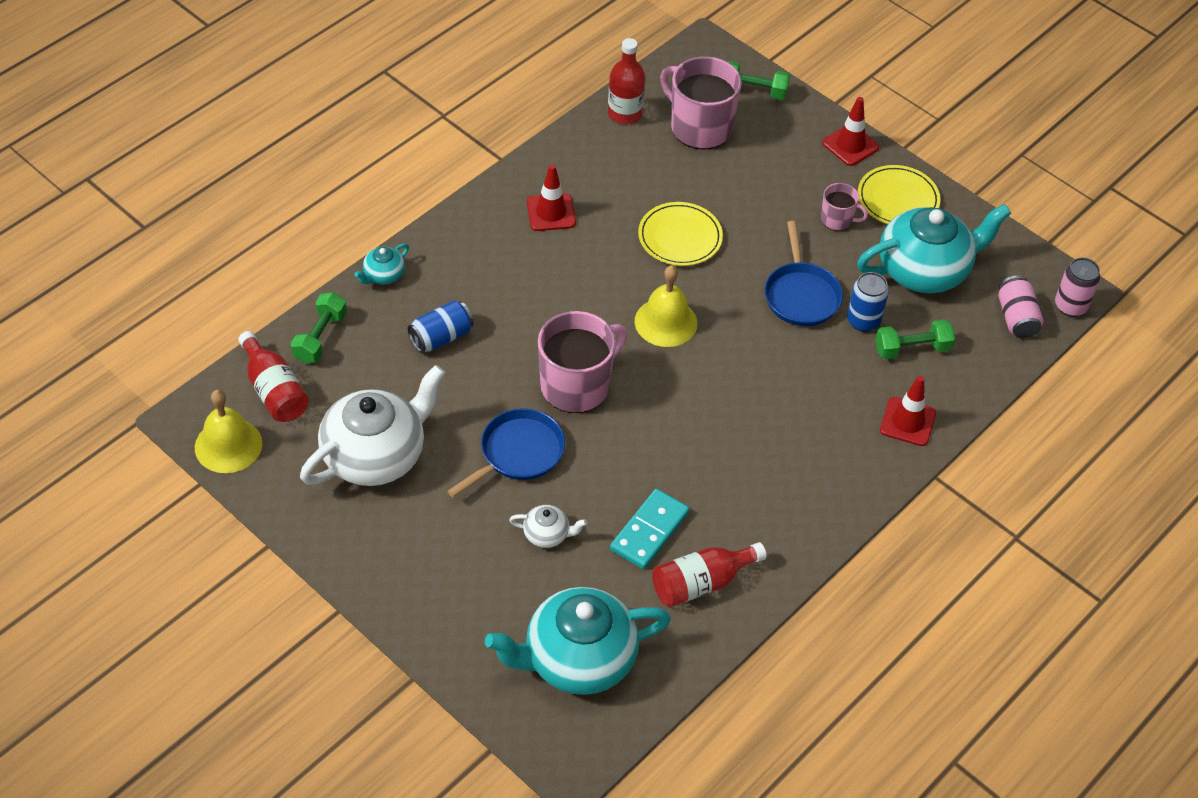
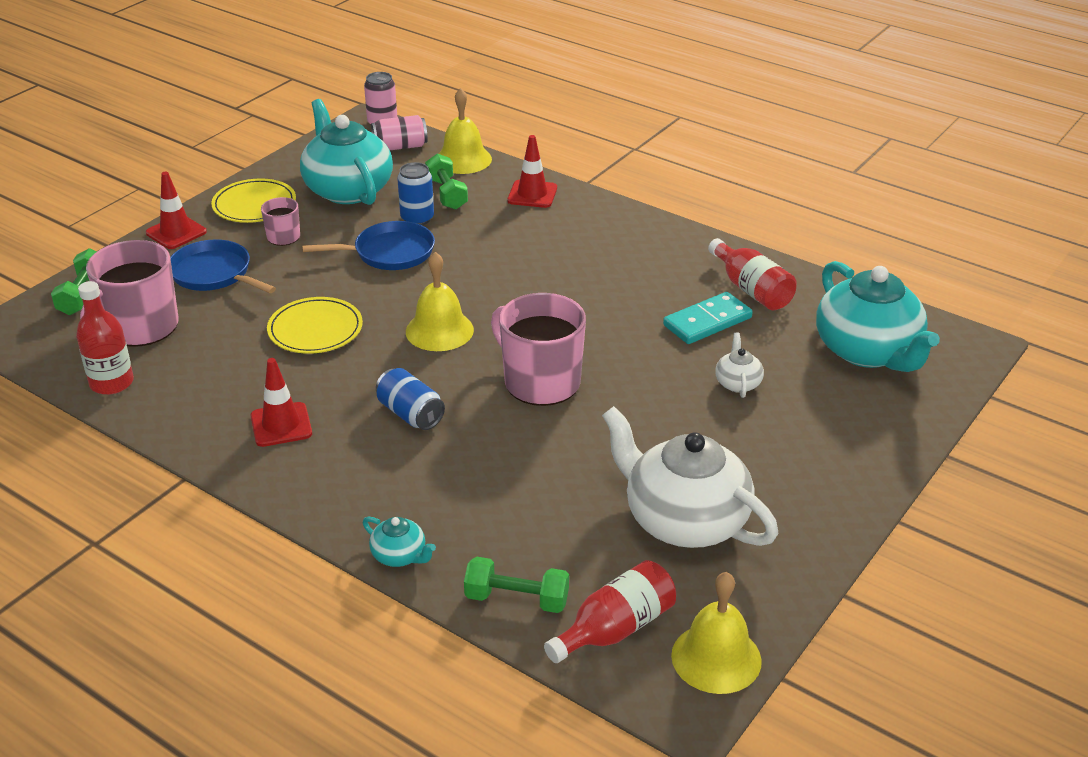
camera: 95 degrees left, 15 degrees down
(441, 337) = (494, 490): blue can -> blue can (410, 414)
(518, 453) = (643, 413): blue pan -> blue pan (214, 274)
(649, 531) = (707, 321): turquoise domino -> turquoise domino turned 60 degrees counterclockwise
(987, 370) = (463, 159): none -> yellow bell

